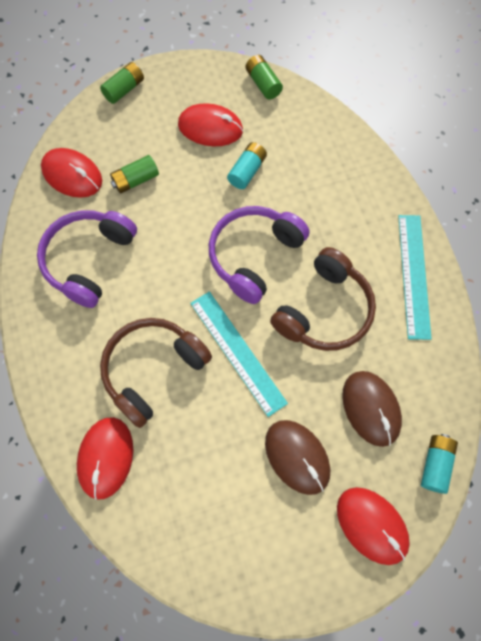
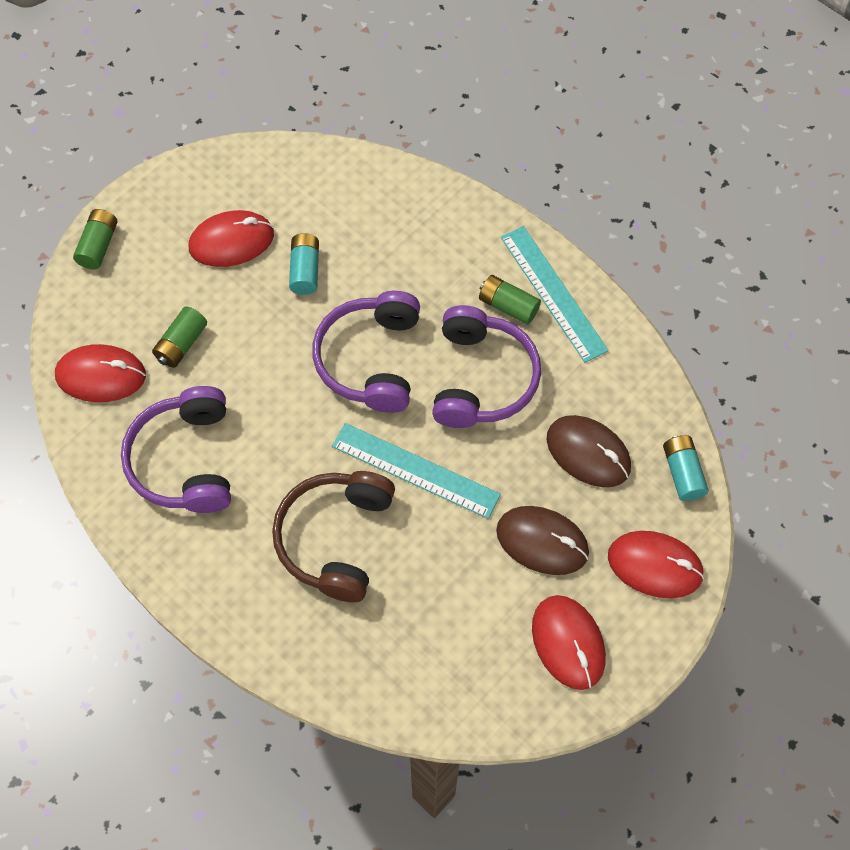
camera: 30 degrees left, 5 degrees down
(105, 457) = (341, 655): red mouse -> red mouse (568, 643)
(263, 84) = (261, 161): green battery -> green battery (508, 306)
(324, 310) = (482, 378): brown headphones -> purple headphones

